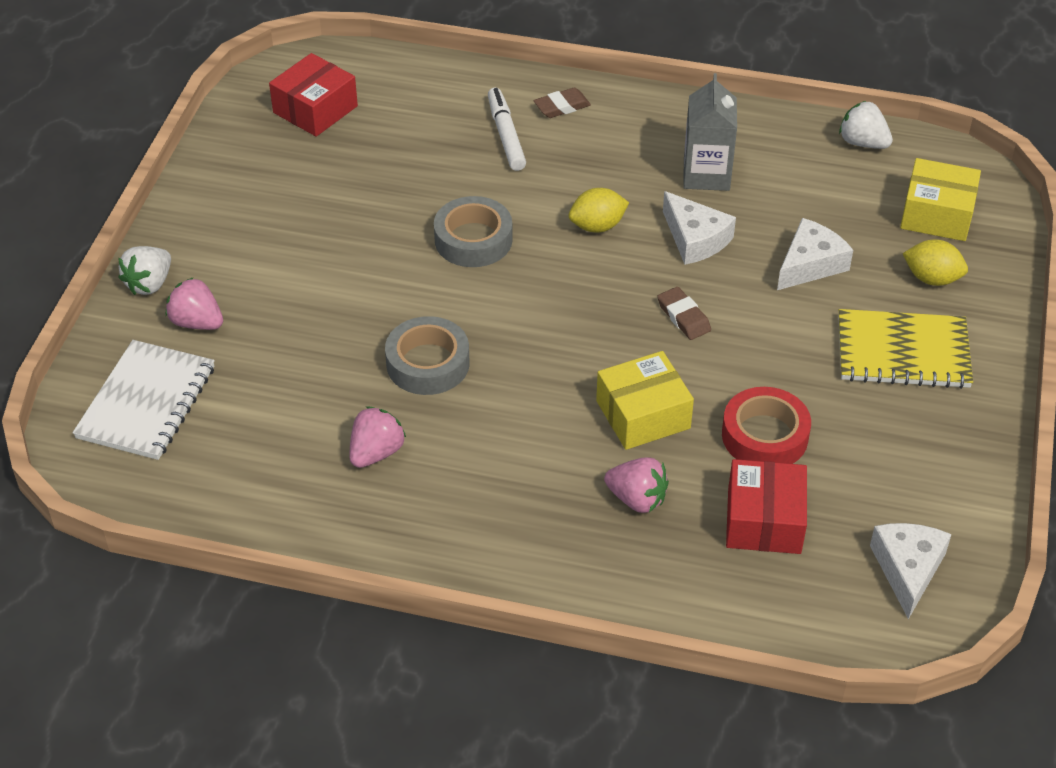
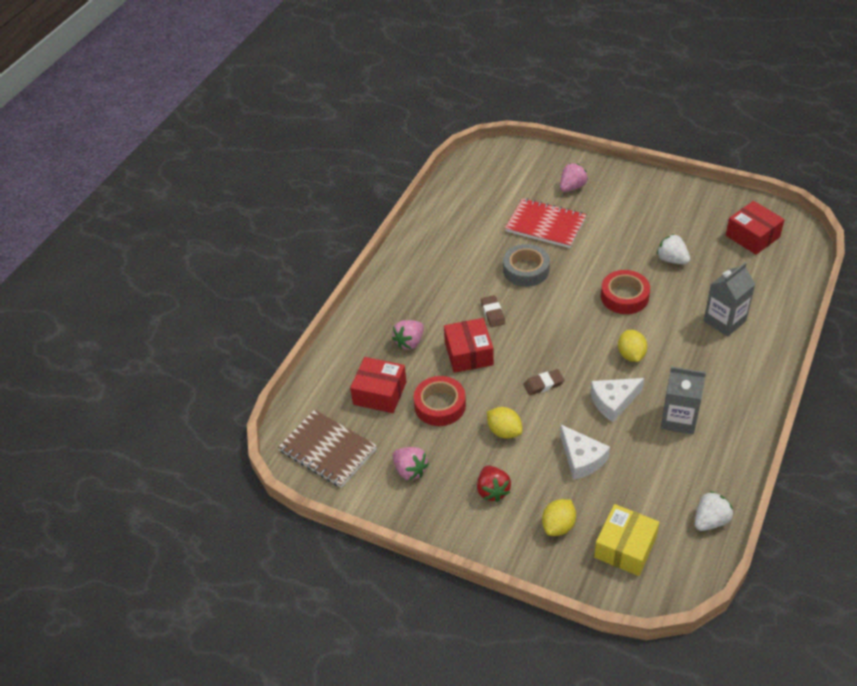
camera: 105 degrees right, 0 degrees up
(146, 402) = (519, 171): white notebook -> none
(149, 284) = (603, 171): white strawberry -> white strawberry (672, 260)
(306, 349) = (545, 225): none -> red notebook
(376, 452) = (467, 247): pink strawberry -> pink strawberry (410, 470)
(473, 240) = (624, 296): grey tape -> red tape
(506, 135) = (724, 321): white marker -> grey carton
(562, 106) = (755, 352): brown eraser -> brown eraser (493, 313)
(643, 414) = (469, 353): yellow box -> red box
(790, 352) = (504, 431): none -> yellow lemon
(903, 352) = (492, 491): yellow notebook -> red strawberry
(907, 569) = (327, 450): white cheese -> brown notebook

